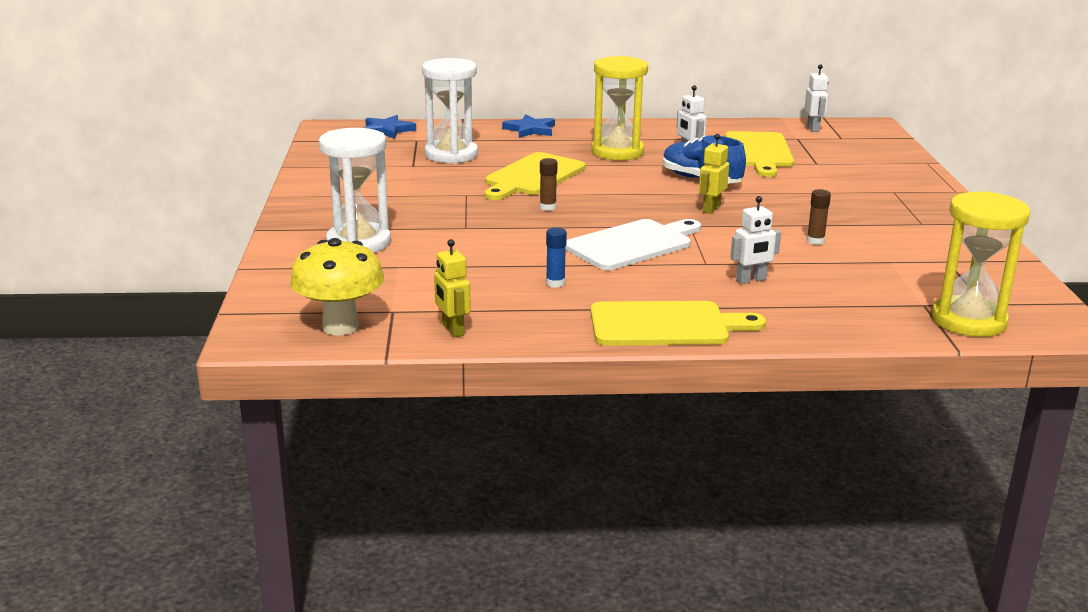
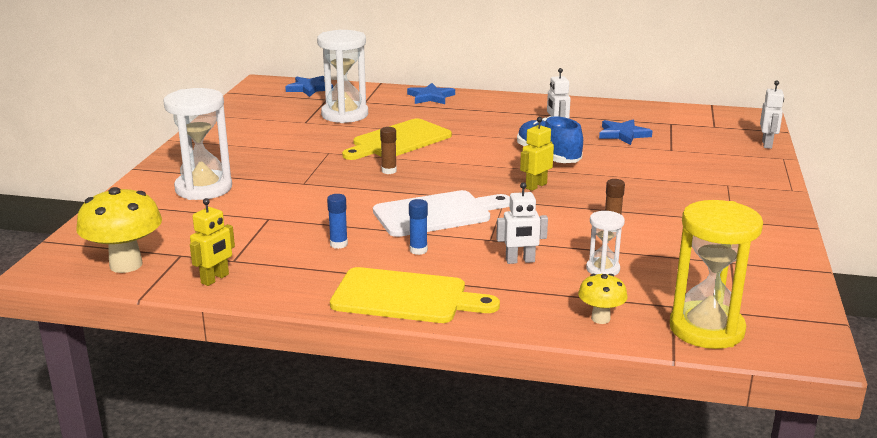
camera: 15 degrees right, 0 degrees up
(452, 330) = (215, 279): yellow robot -> yellow robot turned 135 degrees counterclockwise
(617, 152) = (491, 124): yellow hourglass -> none
(642, 280) = (418, 250): none -> blue glue stick
(759, 152) = (623, 134): yellow cutting board -> blue star
(813, 128) = (693, 115): white robot -> white robot (767, 144)
(835, 279) = (602, 269): none -> white hourglass
(867, 323) = (600, 318): none -> yellow mushroom

